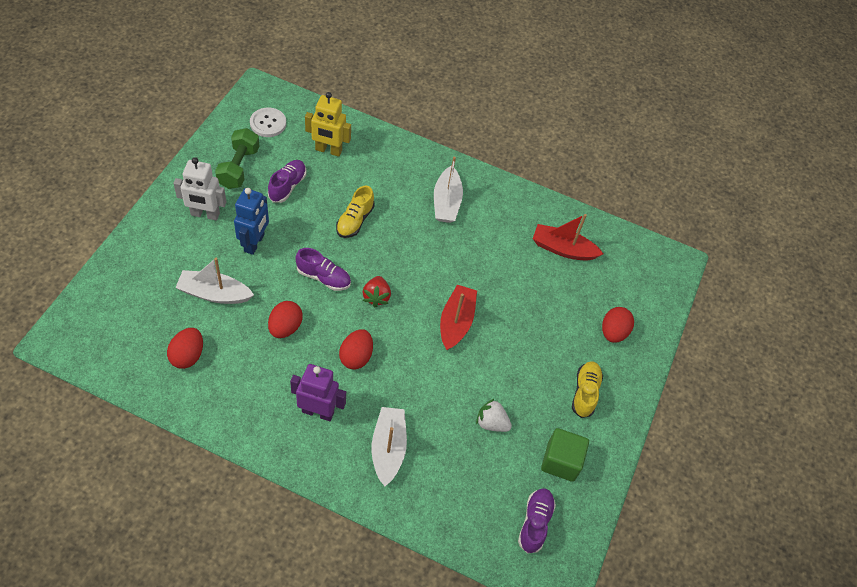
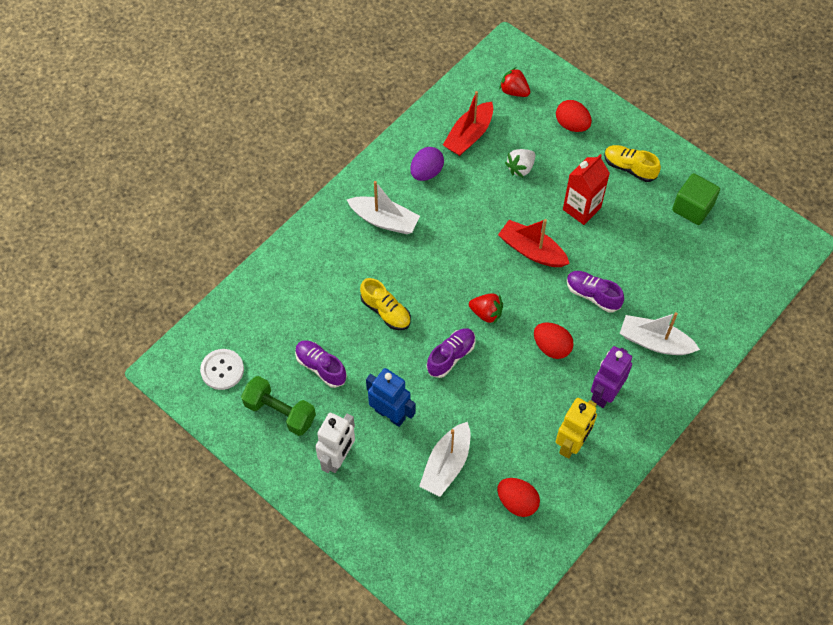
camera: 65 degrees left, 5 degrees up
(285, 327) = (503, 404): red egg -> none
(328, 150) = (281, 316): yellow robot -> yellow robot (571, 444)
(491, 423) = (645, 251): white strawberry -> white strawberry (520, 168)
(509, 223) = (426, 172): none -> purple egg
(519, 357) = (581, 208): none -> red carton
(535, 523) = (745, 245): purple shoe -> purple shoe (592, 295)
(629, 276) = (514, 91): none -> red strawberry

